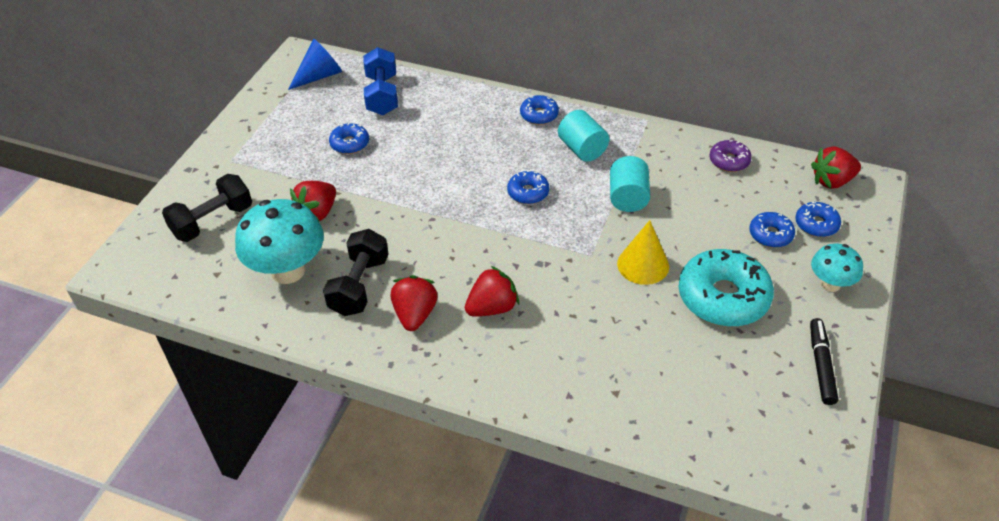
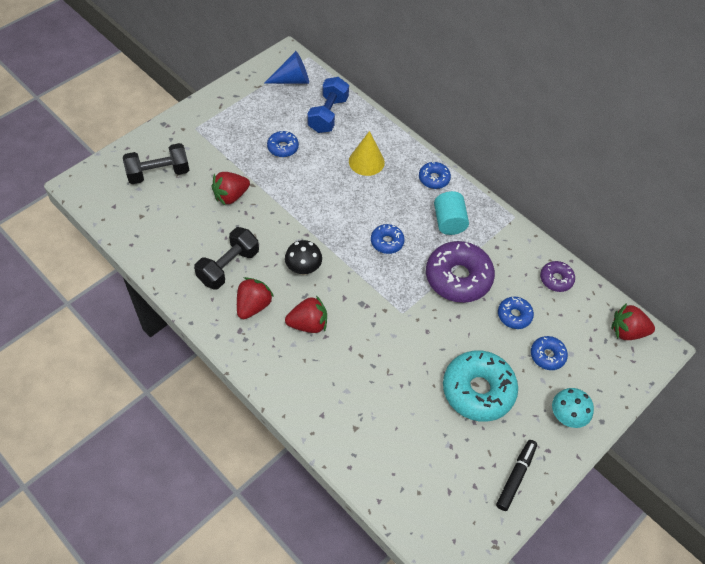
camera: 20 degrees right, 10 degrees up
(288, 271) = (188, 234): turquoise mushroom -> none
(450, 254) = (303, 269): none -> black mushroom
(628, 197) = (458, 277): turquoise cylinder -> purple donut
(643, 265) = (435, 338): yellow cone -> yellow cone (366, 161)
(816, 224) = (589, 362): blue donut -> blue donut (514, 315)

